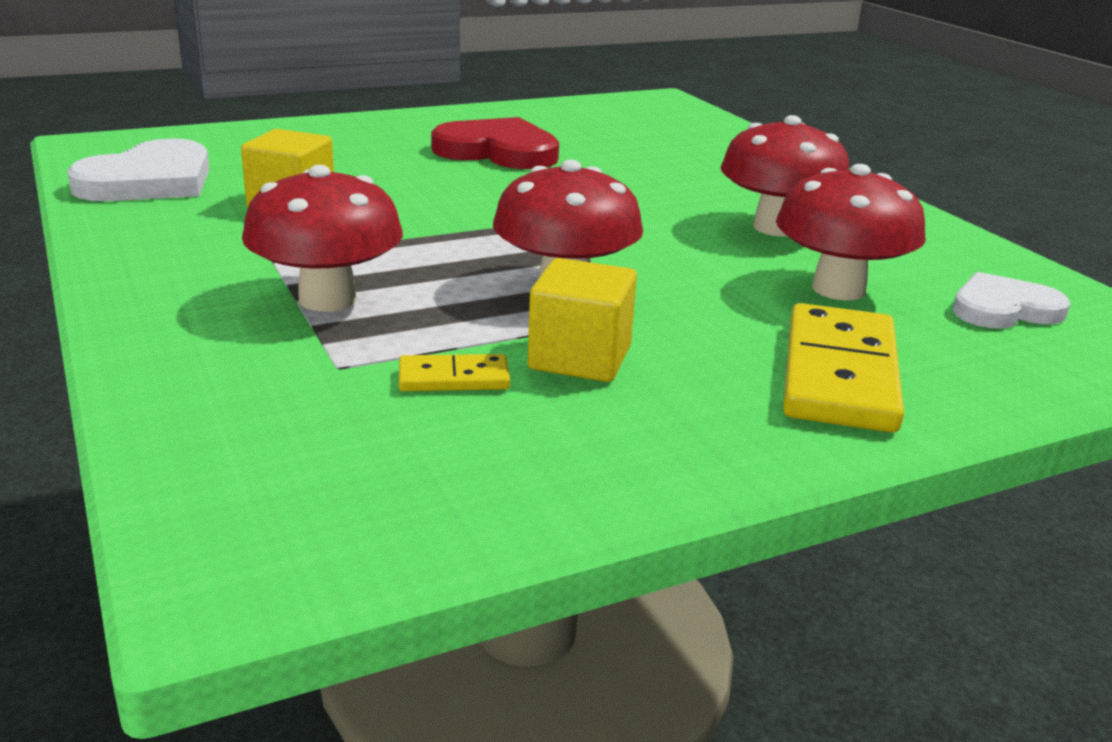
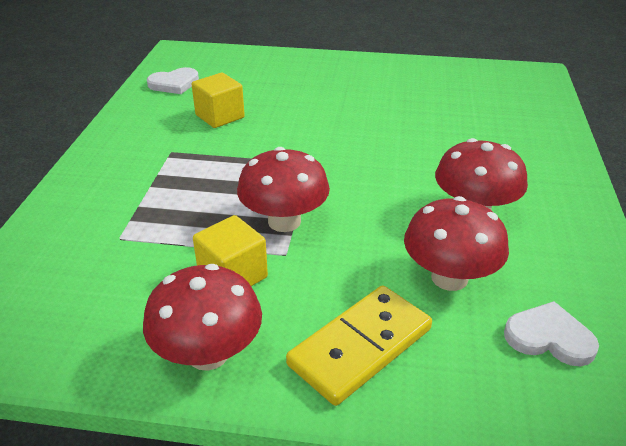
camera: 35 degrees right, 10 degrees up
(149, 181) = (174, 84): white heart -> white heart, size x0.65
(327, 299) = (163, 190): red mushroom -> red mushroom (208, 353)
(454, 378) = (158, 266): yellow domino -> none
(498, 151) = (373, 100): red heart -> none

